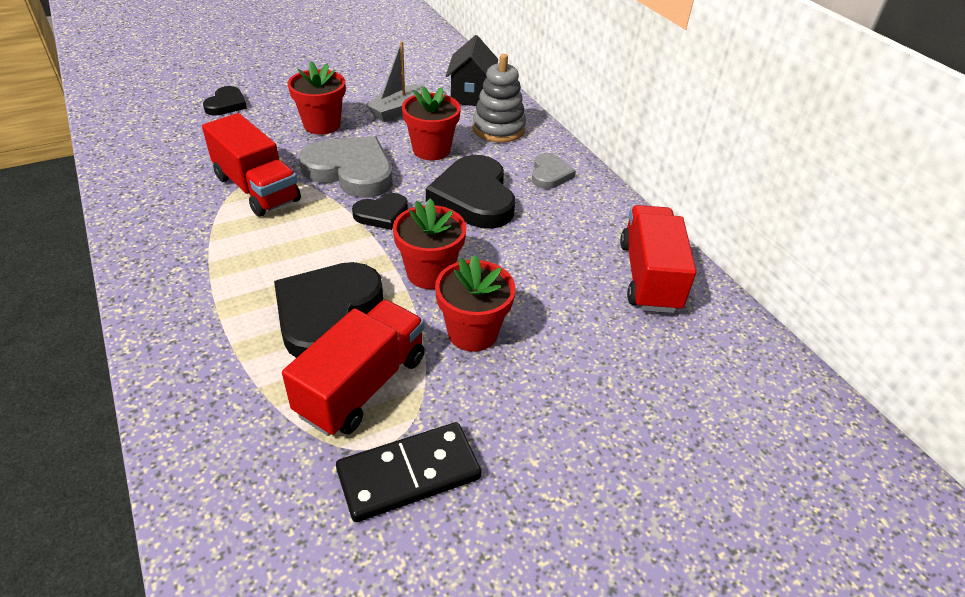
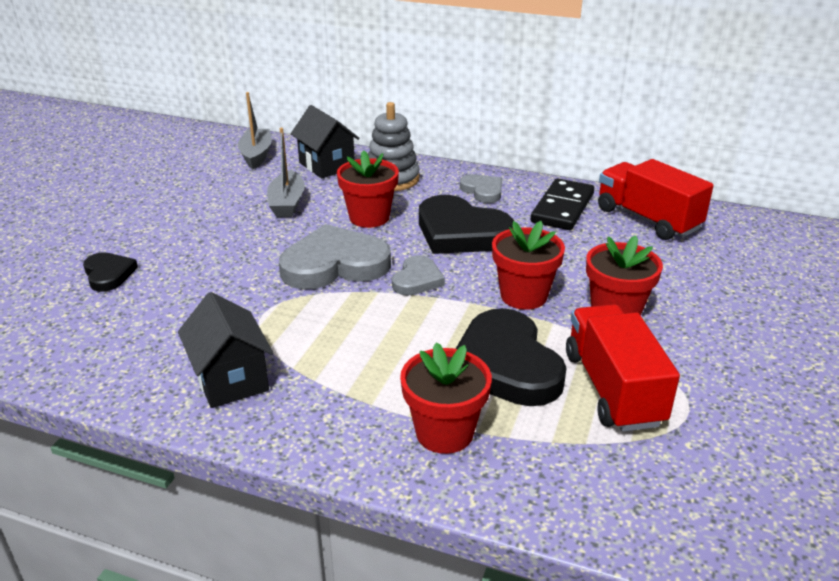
camera: 40 degrees left, 10 degrees down
(172, 210) = (231, 379): none -> black house
(257, 189) = (278, 320): red truck -> none
(322, 125) = (240, 245): red flower pot -> red flower pot (444, 432)
(381, 214) = (417, 279): black heart -> grey heart
(409, 474) = (730, 413): black domino -> black domino (562, 208)
(438, 65) = (256, 155): none -> grey boat

